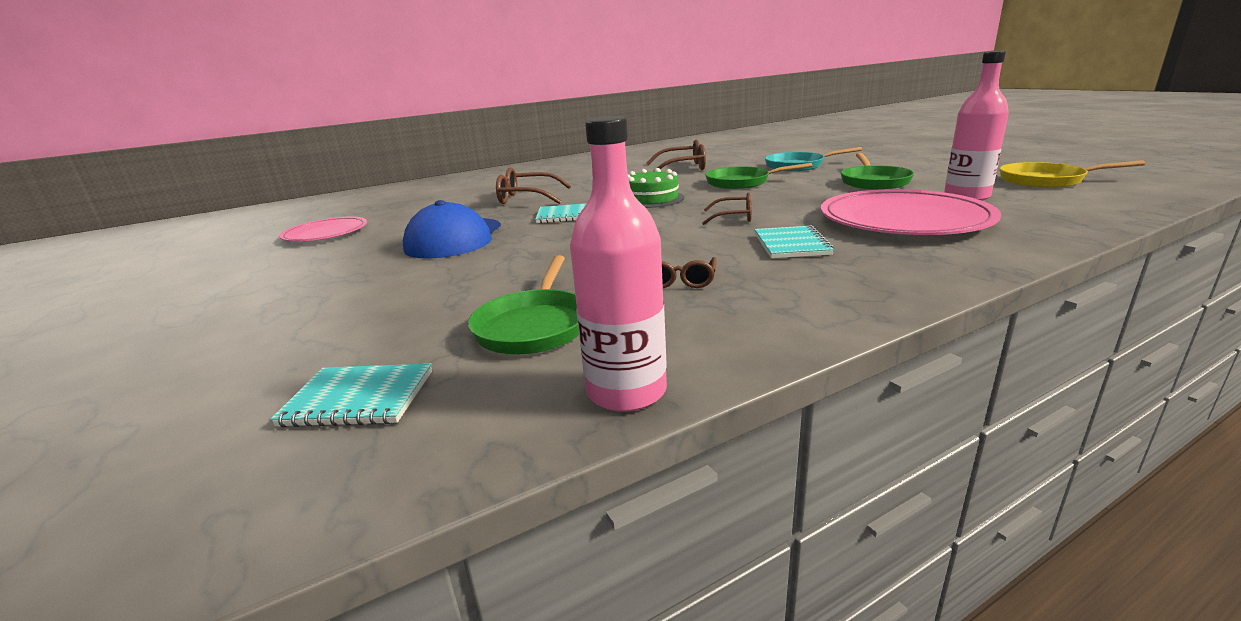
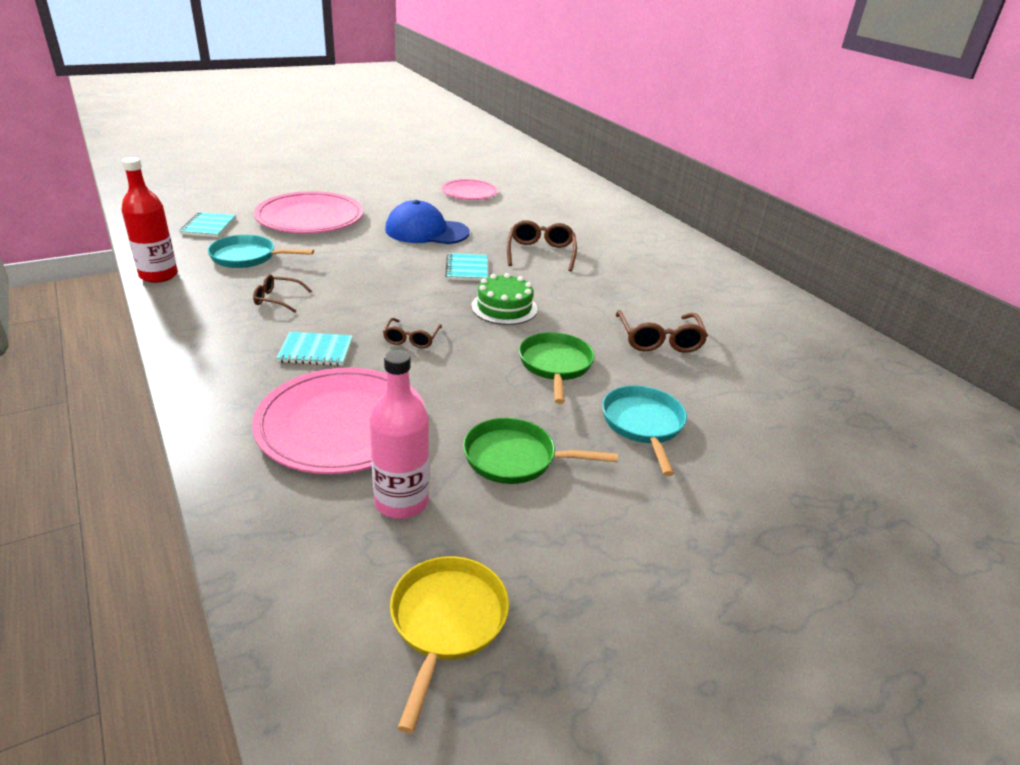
camera: 85 degrees right, 10 degrees up
(364, 308) = (310, 218): none -> pink plate
(534, 326) = (248, 257): green pan -> turquoise pan
(626, 392) = (158, 275): pink bottle -> red bottle

